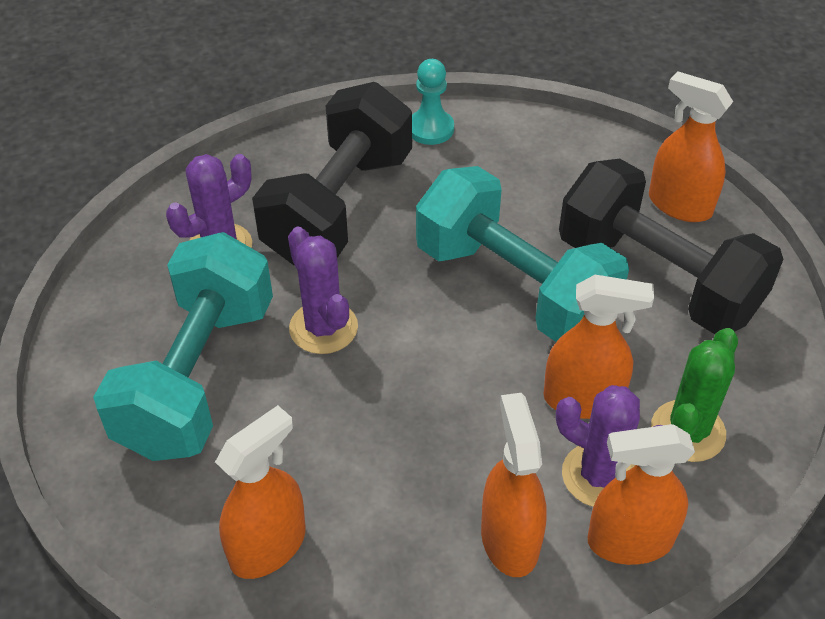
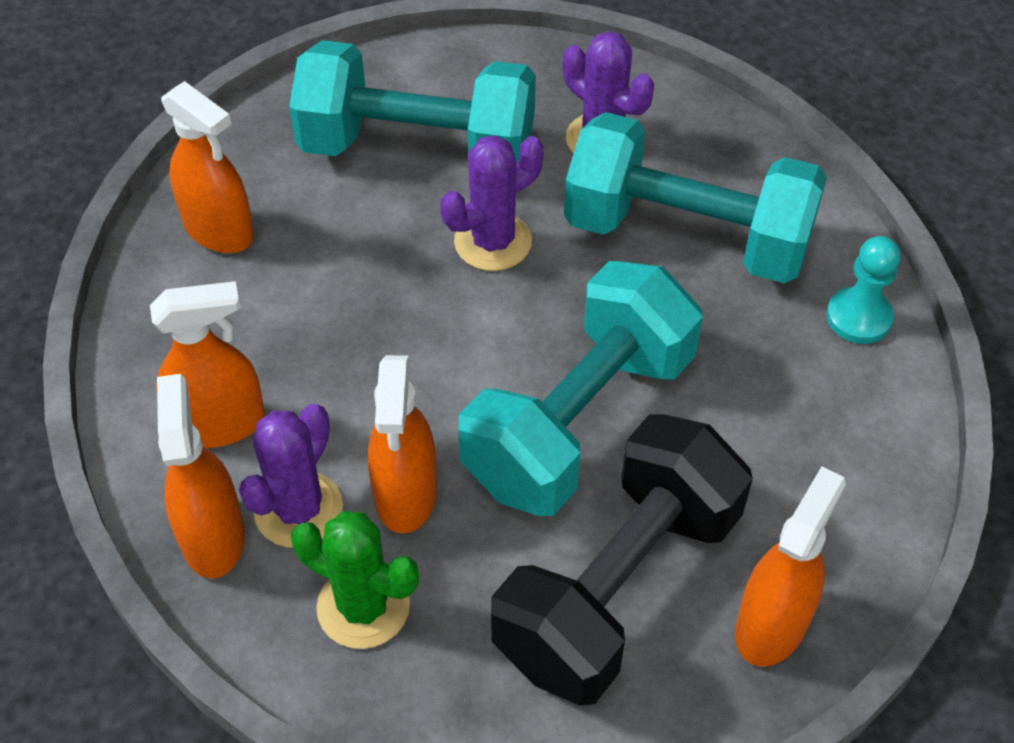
camera: 85 degrees right, 5 degrees up
(339, 207) = (687, 236): black dumbbell -> turquoise dumbbell

